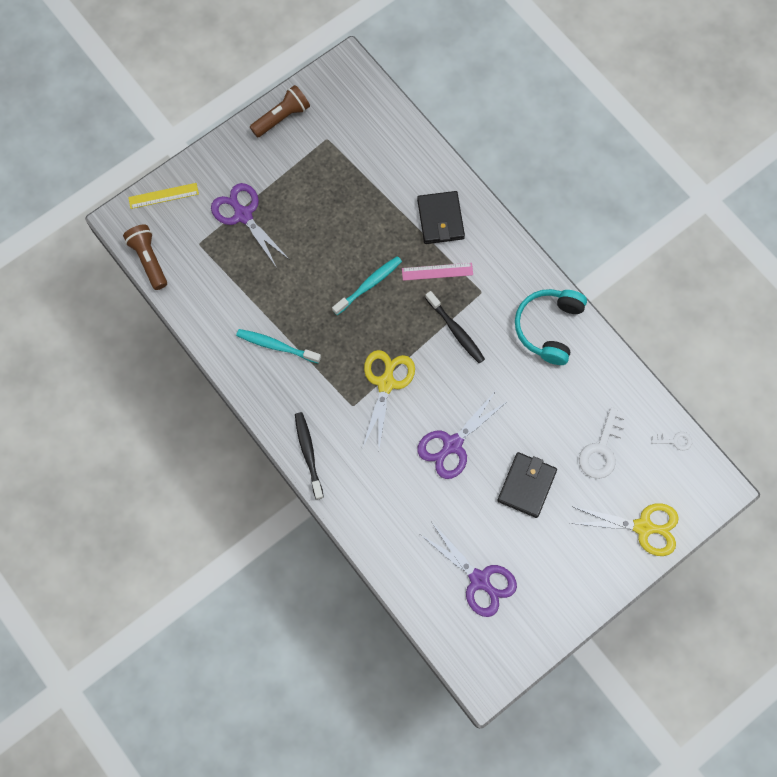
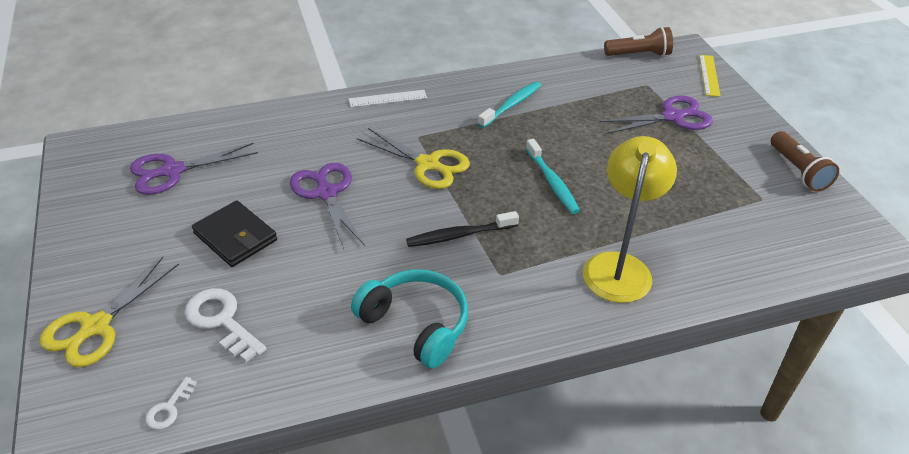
camera: 110 degrees right, 30 degrees down
(308, 454) = (388, 98): black toothbrush -> white ruler
(437, 271) = (545, 242): pink ruler -> none
(440, 219) = (619, 266): black wallet -> yellow lamp

